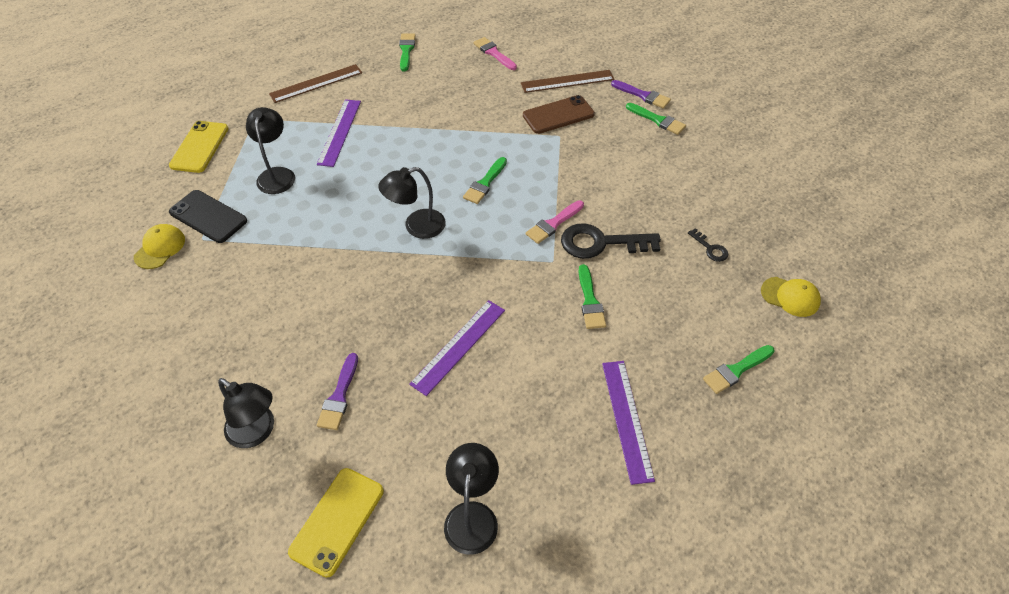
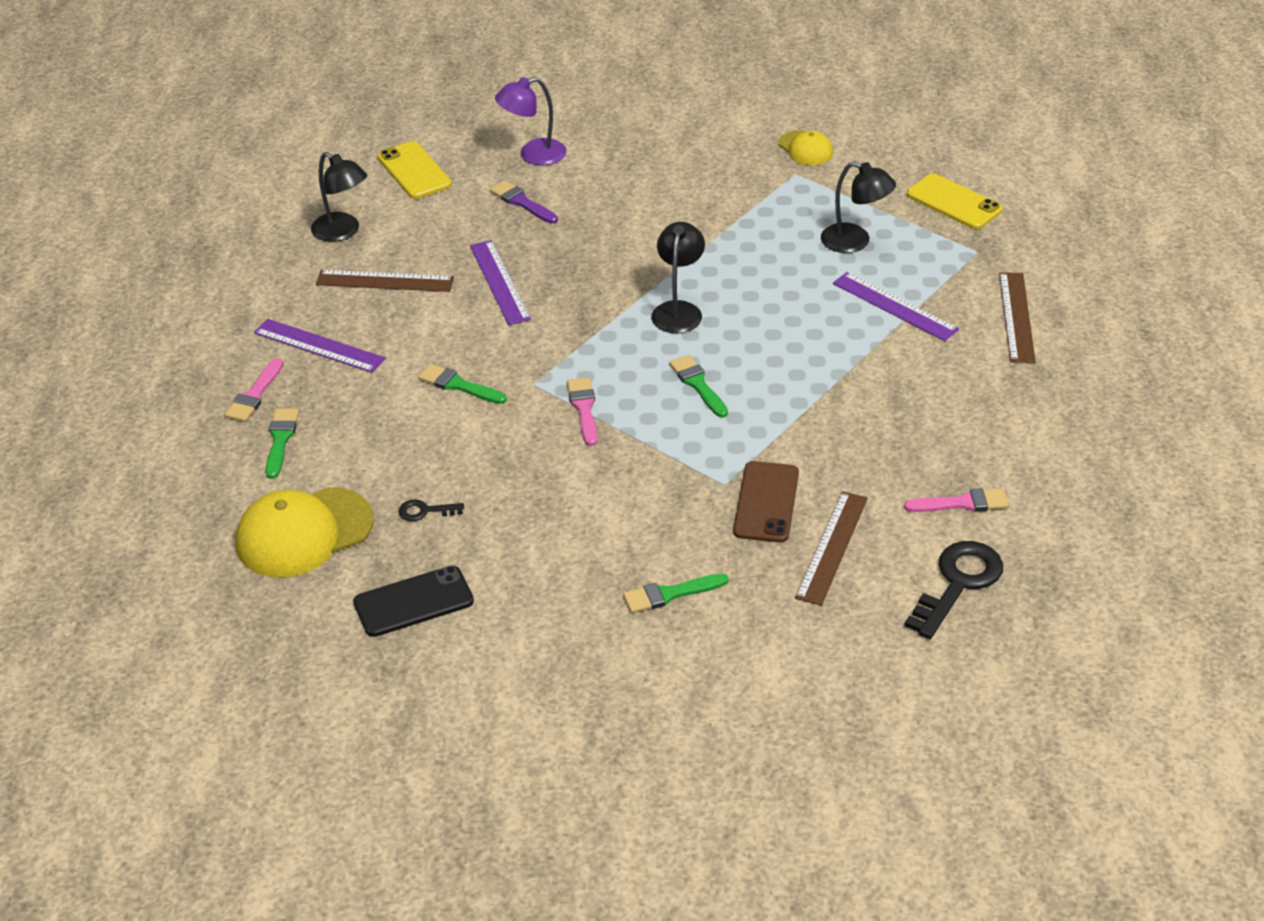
camera: 125 degrees right, 10 degrees down
(208, 216) = (826, 184): black phone -> black phone (413, 602)
(257, 432) = (533, 155): black lamp -> purple lamp
(406, 50) = (1036, 420): green brush -> none
(515, 428) = (385, 281): none -> brown ruler
(601, 243) = (521, 430): black key -> black key (958, 583)
(643, 95) = (733, 609): purple brush -> none
(714, 423) = (254, 395): none -> pink brush
(790, 297) = (304, 533): yellow cap -> yellow cap, size x1.86

